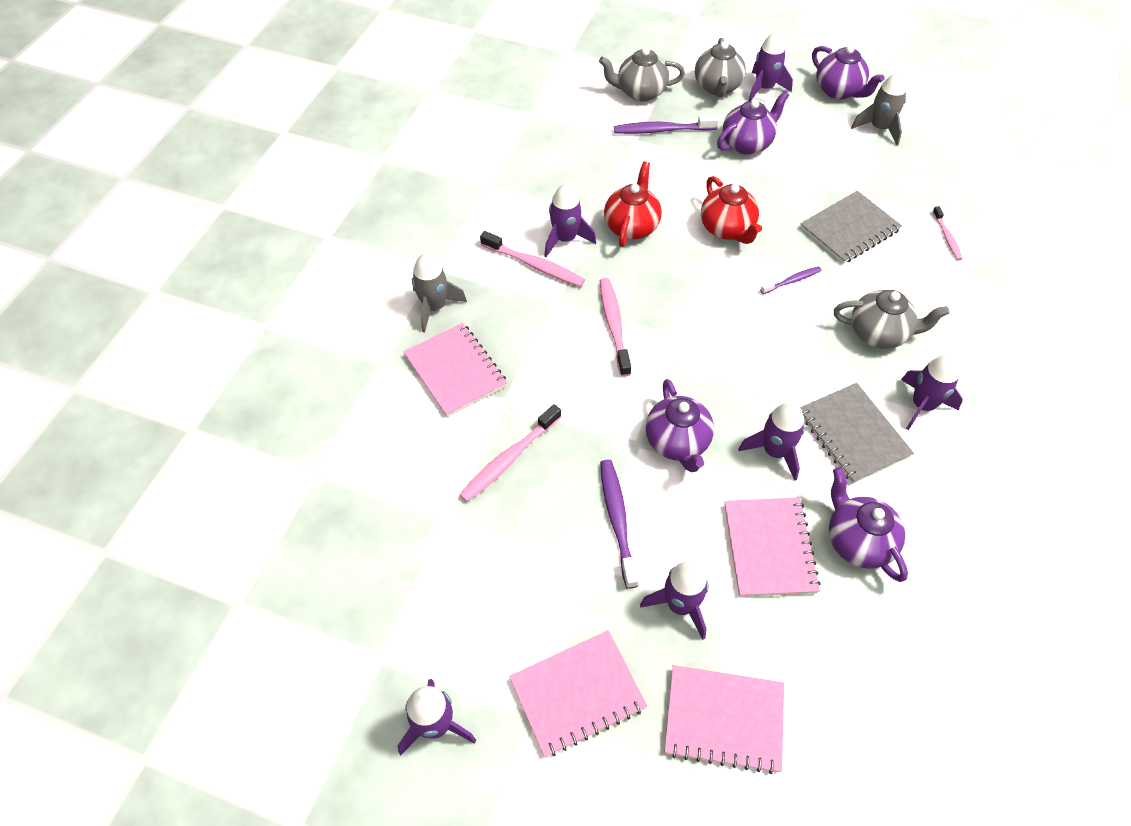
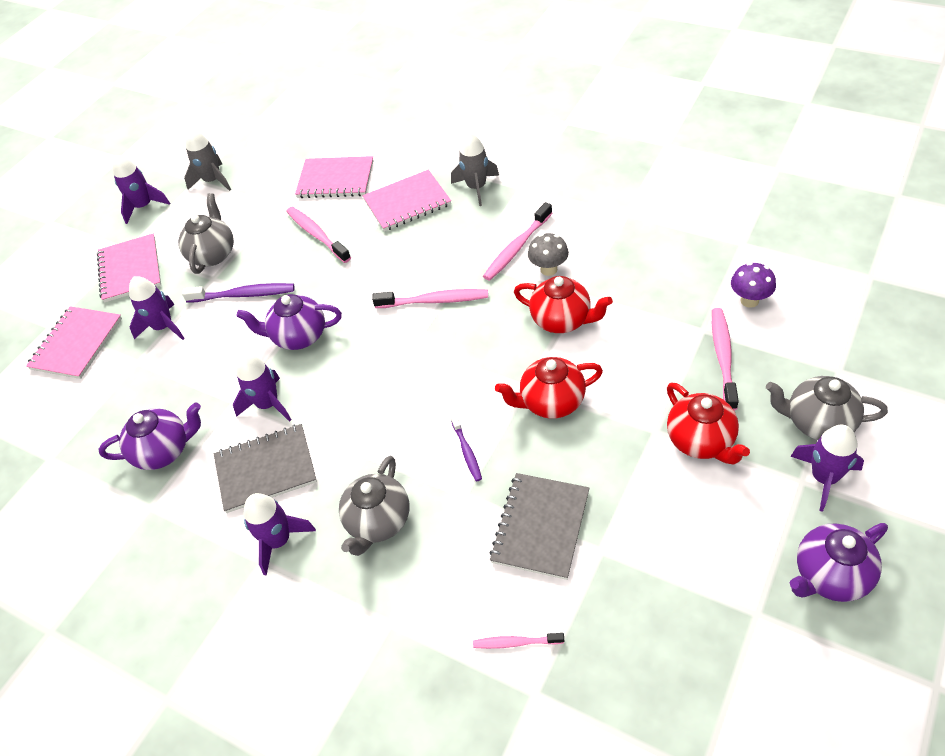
camera: 105 degrees right, 5 degrees down
(565, 239) = (548, 269): purple rocket -> grey mushroom
(599, 114) = (749, 300): none -> purple mushroom
(640, 92) = (796, 341): grey teapot -> grey teapot (213, 254)
(662, 130) = (723, 357): purple toothbrush -> pink toothbrush
(747, 144) = (701, 441): purple teapot -> red teapot
(769, 548) = (184, 387): pink notebook -> pink notebook (335, 179)
(849, 229) = (541, 527): grey notebook -> grey notebook turned 45 degrees clockwise
(879, 128) = (744, 612): grey rocket -> grey rocket (213, 181)

